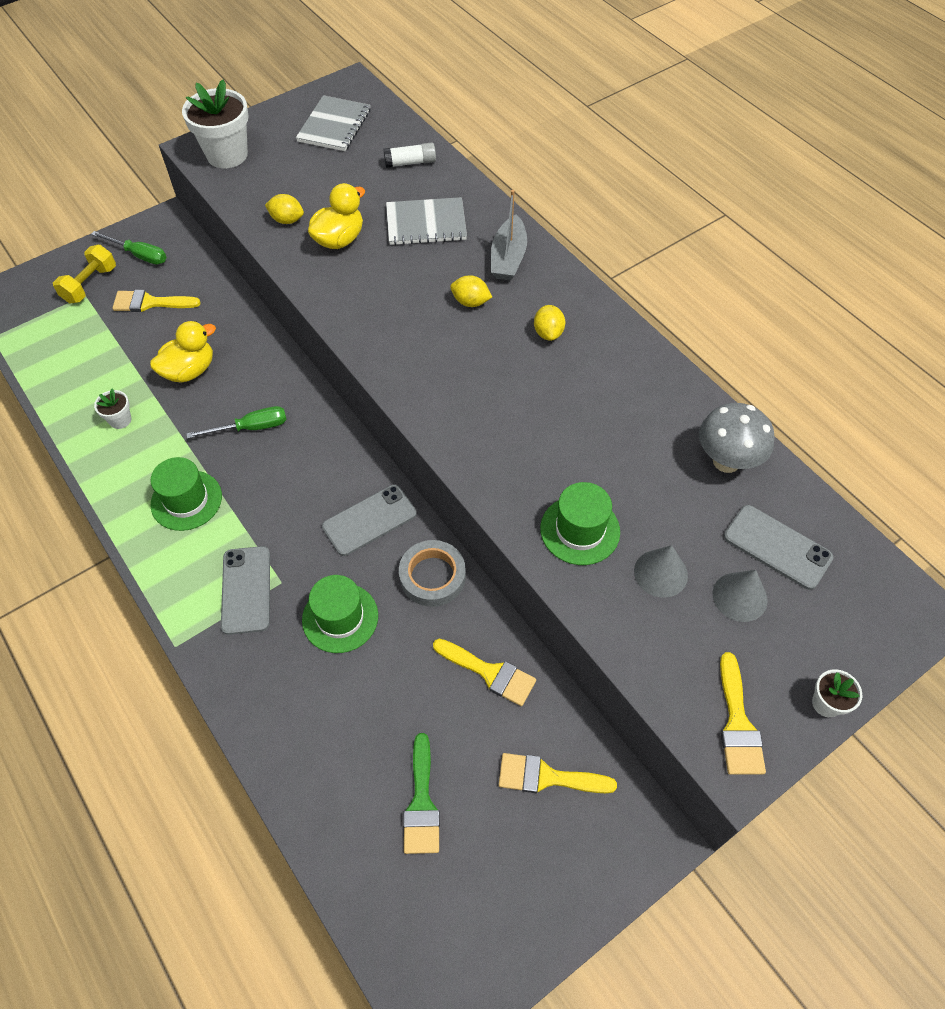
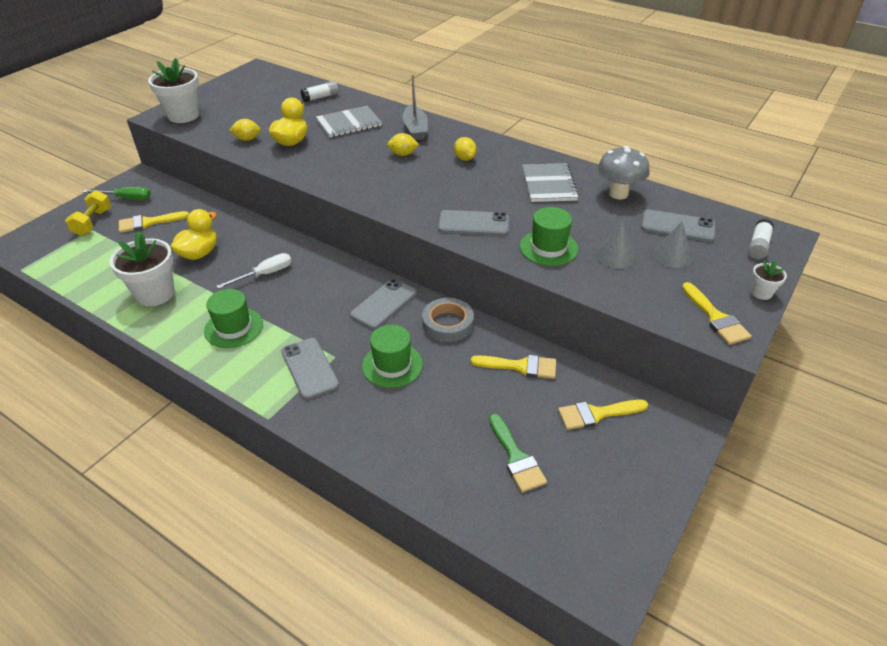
camera: 20 degrees left, 15 degrees down
(120, 420) = (155, 294): white flower pot -> white flower pot, size x2.11
(251, 428) = (265, 274): green screwdriver -> white screwdriver
(334, 125) = (256, 89): grey notebook -> grey notebook (548, 184)
(503, 457) = (473, 224): none -> grey phone
(873, 619) = (758, 246): none -> white glue stick

